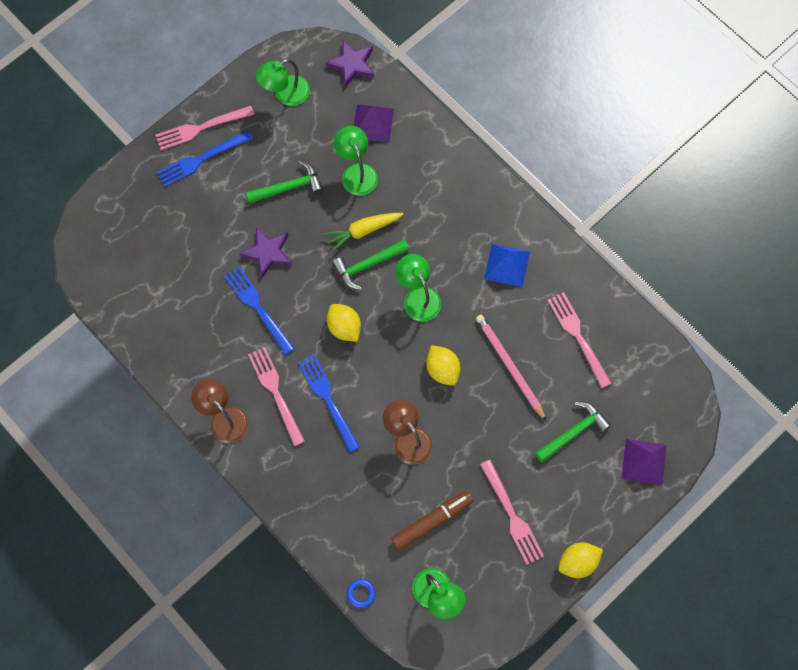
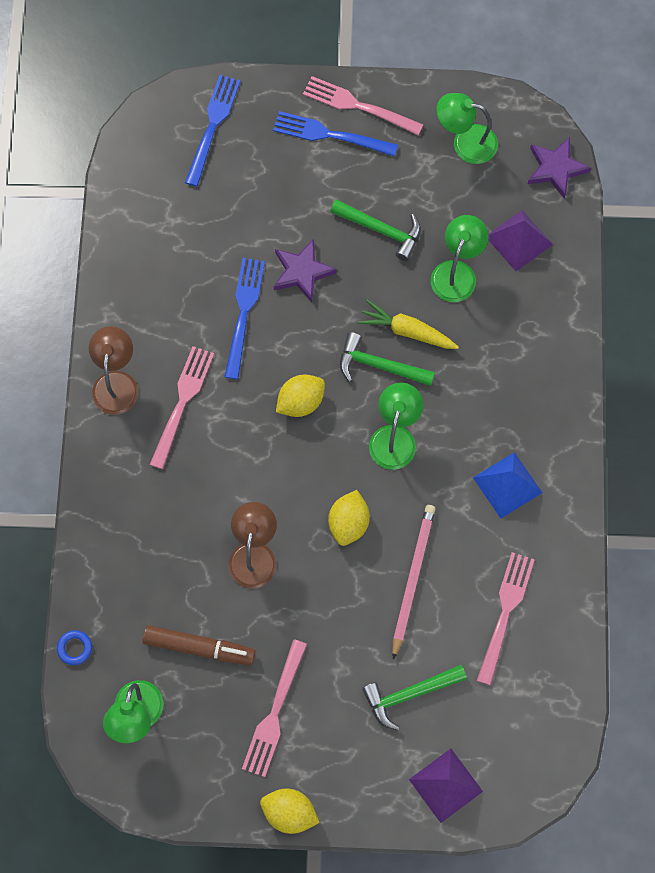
camera: 45 degrees right, 0 degrees up
(328, 399) = (220, 452): blue fork -> blue fork (212, 126)
(344, 327) = (300, 402): yellow lemon -> yellow lemon turned 45 degrees clockwise
(573, 432) = (409, 694): green hammer -> green hammer turned 150 degrees clockwise

